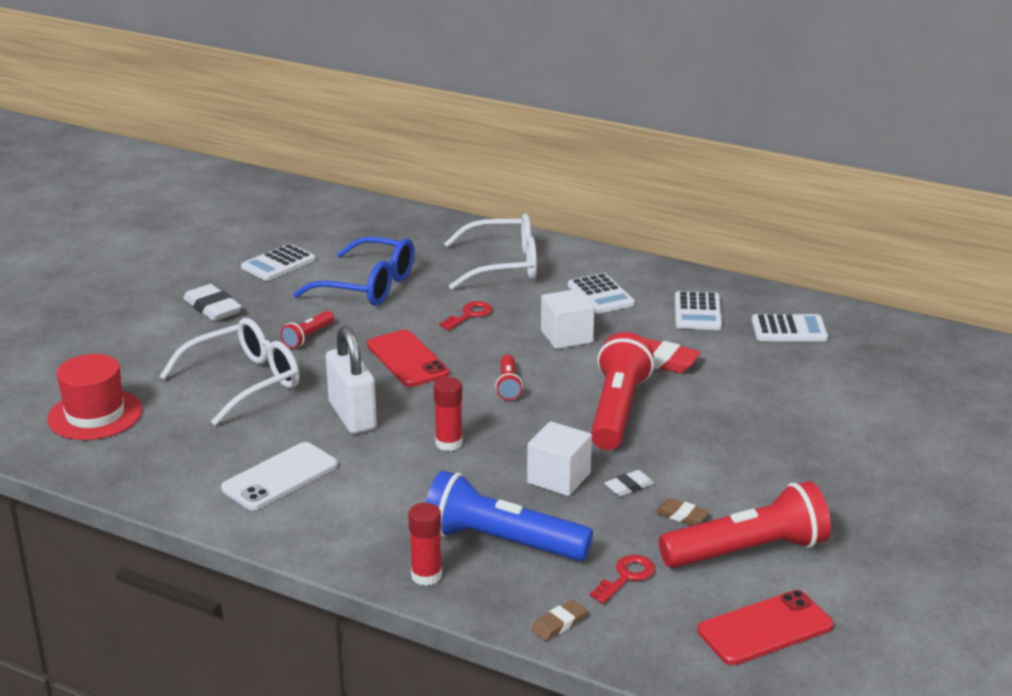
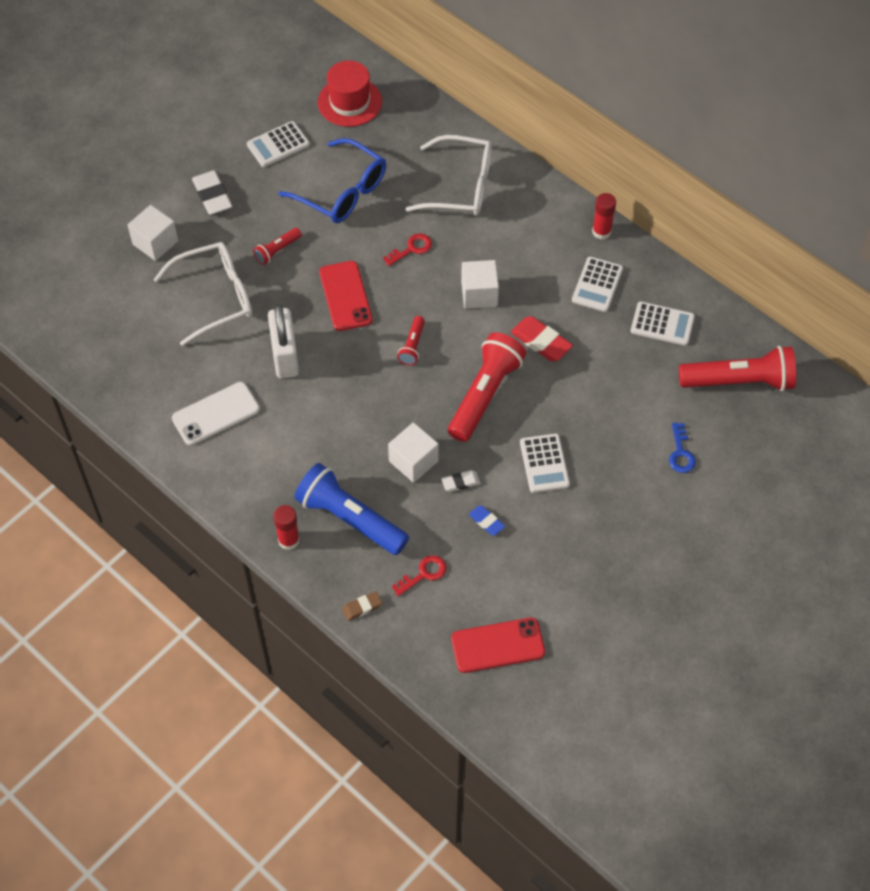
camera: 15 degrees right, 30 degrees up
(95, 415) = (100, 312): red hat -> red hat (349, 102)
(152, 351) = (155, 243): none -> white cube
(449, 443) = (346, 404): red glue stick -> red glue stick (601, 231)
(600, 295) = (527, 244): white calculator -> white calculator (544, 464)
(681, 515) = (486, 522): brown eraser -> blue eraser
(747, 551) = (518, 569): red flashlight -> red flashlight (739, 381)
(879, 421) = (681, 453): none -> blue key

